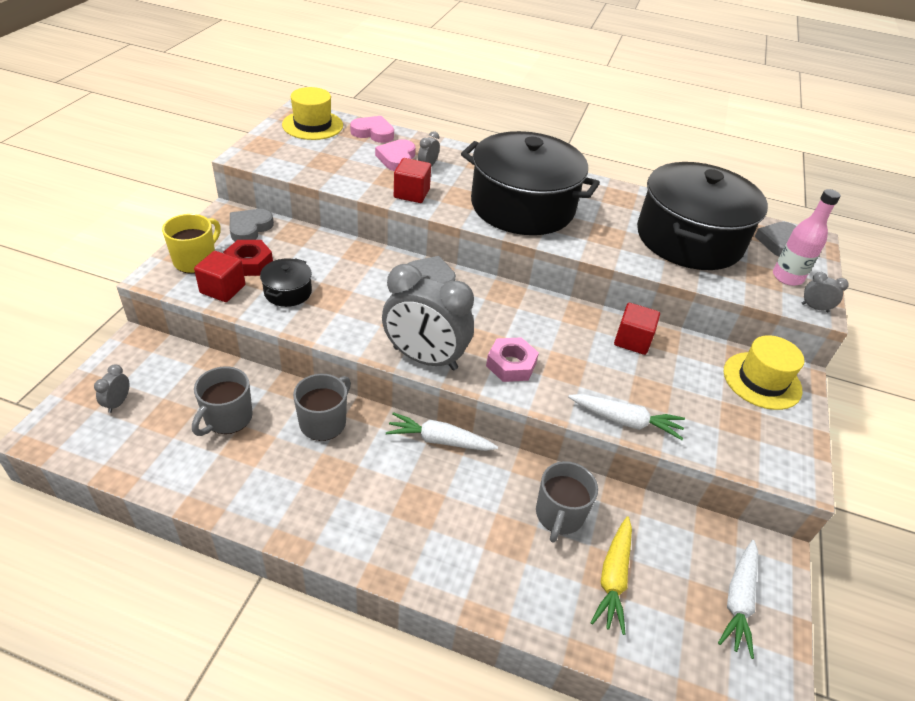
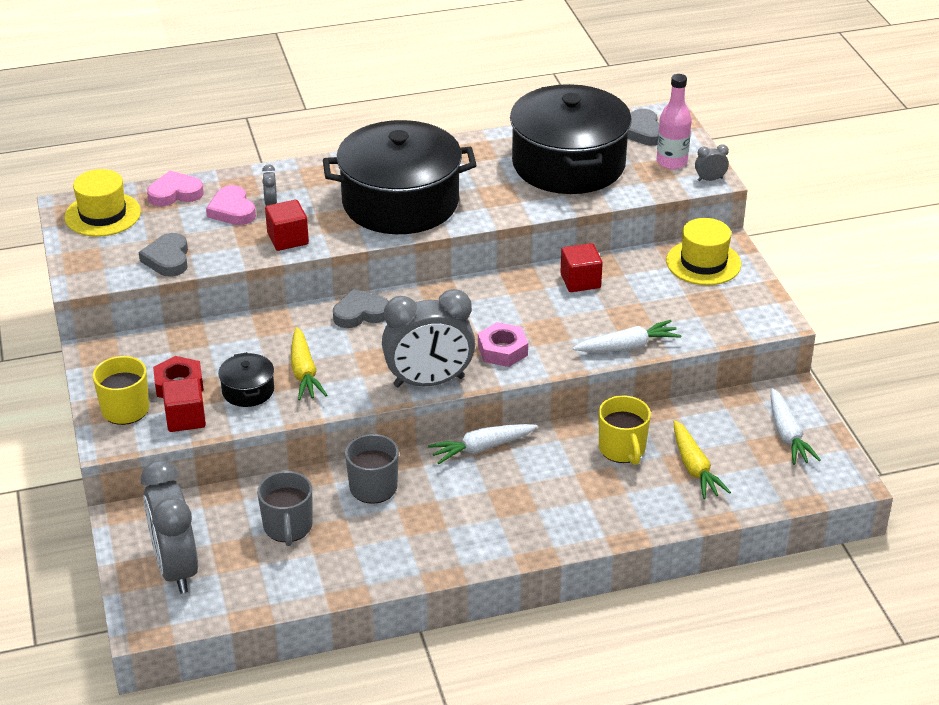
camera: 30 degrees left, 5 degrees down
(118, 403) = (176, 568): grey clock -> grey clock, size x2.48
(249, 228) = (136, 354): grey heart -> grey heart (167, 259)
(342, 299) = (304, 372): none -> yellow carrot
(559, 515) = (622, 449): grey mug -> yellow mug

